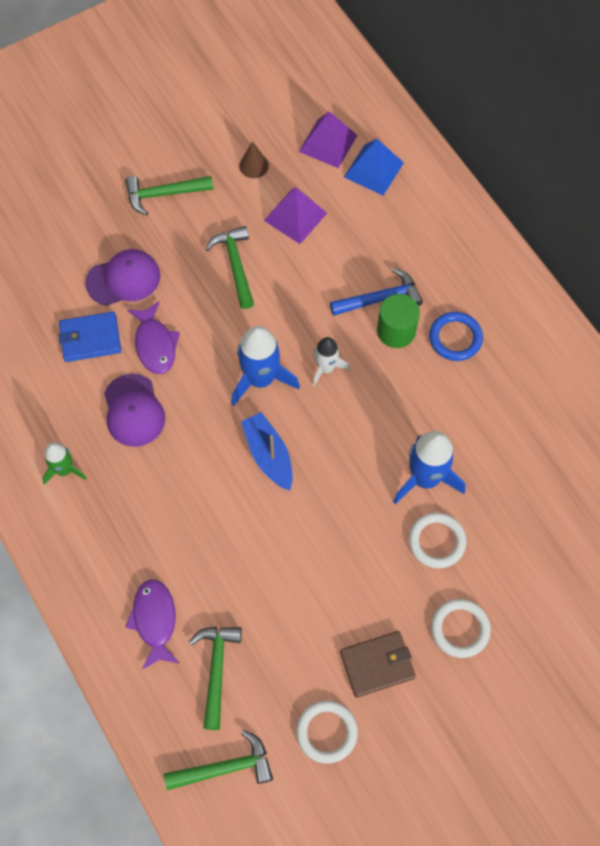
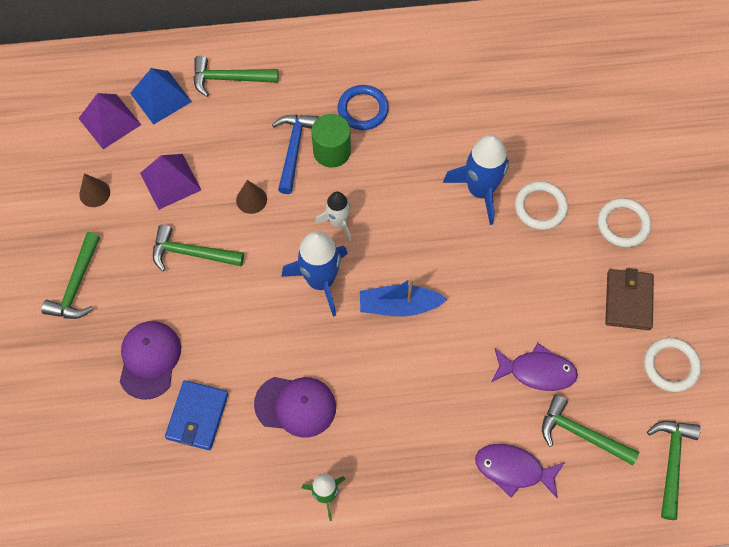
camera: 65 degrees left, 0 degrees up
(155, 344) = (236, 358): purple fish -> purple fish (537, 371)
(311, 287) = (251, 199): none -> brown cone
(423, 214) = (229, 79): none -> green hammer

